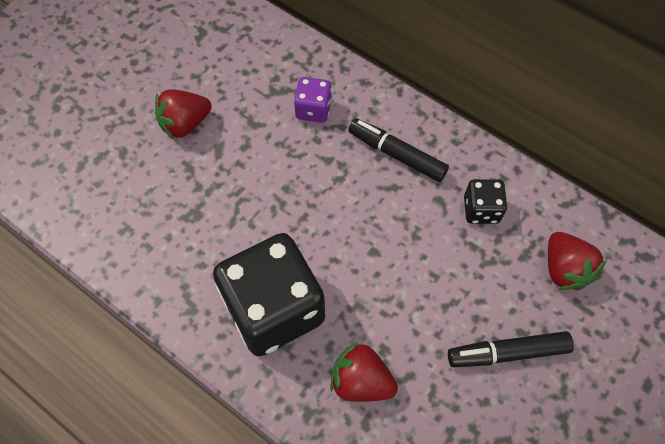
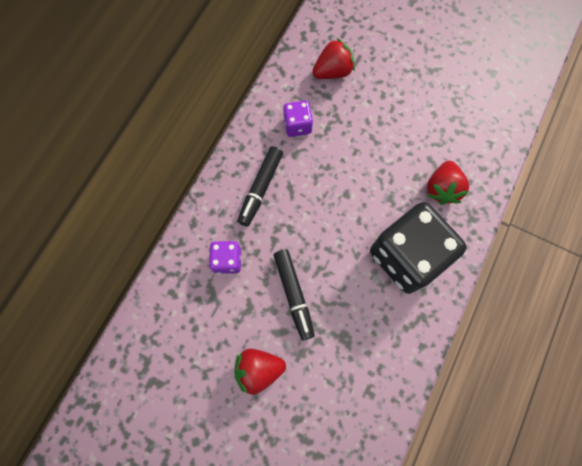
camera: 100 degrees left, 10 degrees up
(185, 124) = (258, 369): red strawberry -> red strawberry turned 120 degrees clockwise
(481, 209) = (297, 125): black dice -> purple dice
(507, 353) = (399, 102): black marker -> black marker (294, 295)

